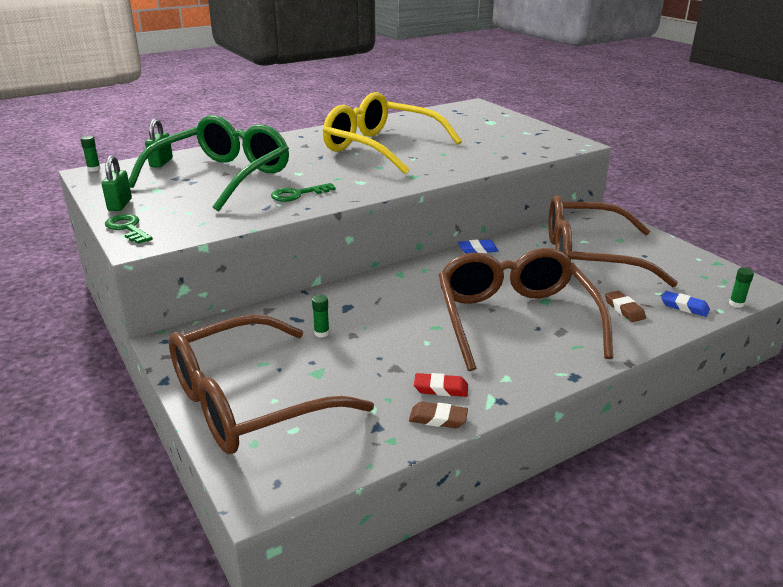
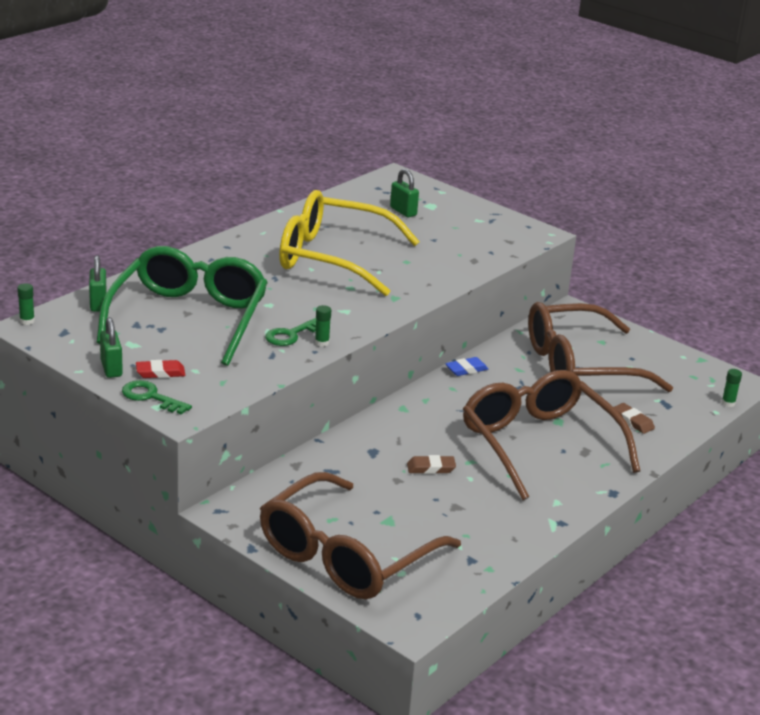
camera: 20 degrees left, 0 degrees up
(321, 333) = (366, 482): green glue stick -> green glue stick (322, 343)
(438, 418) = (517, 545): brown eraser -> brown eraser (431, 468)
(441, 388) = (506, 519): red eraser -> red eraser (160, 373)
(464, 124) = (403, 211): none -> green padlock
(684, 307) = (684, 412): blue eraser -> none

